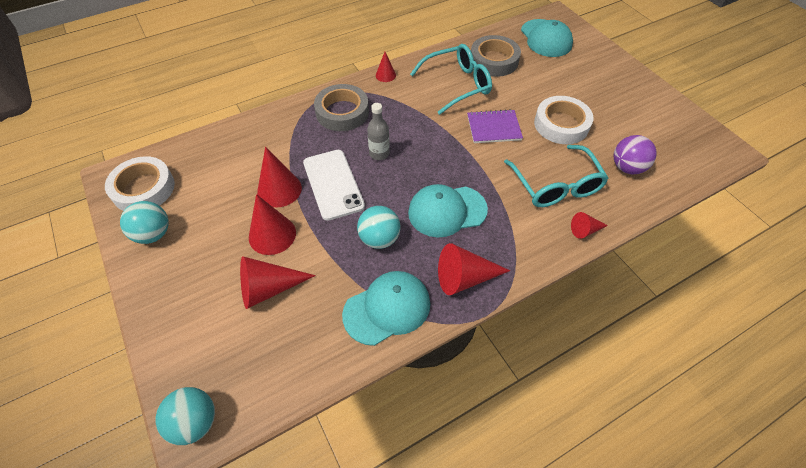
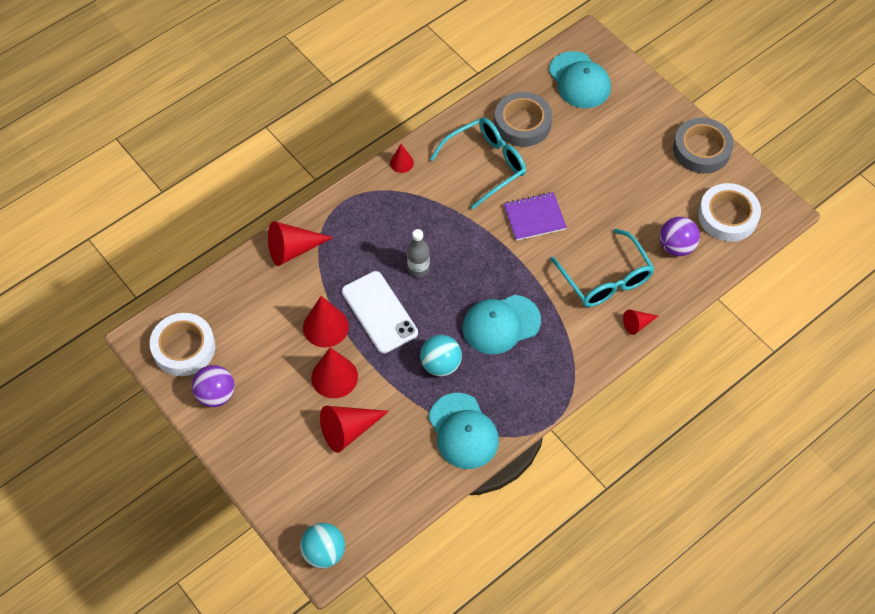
camera: 10 degrees left, 5 degrees up
(153, 234) = (216, 395): turquoise ball -> purple ball
(342, 112) = (365, 221): grey tape -> grey tape (701, 149)
(387, 308) = (463, 431): turquoise cap -> turquoise cap turned 105 degrees clockwise
(465, 278) = (529, 391): red cone -> red cone (293, 249)
(561, 124) = (606, 202): white tape -> white tape (727, 216)

